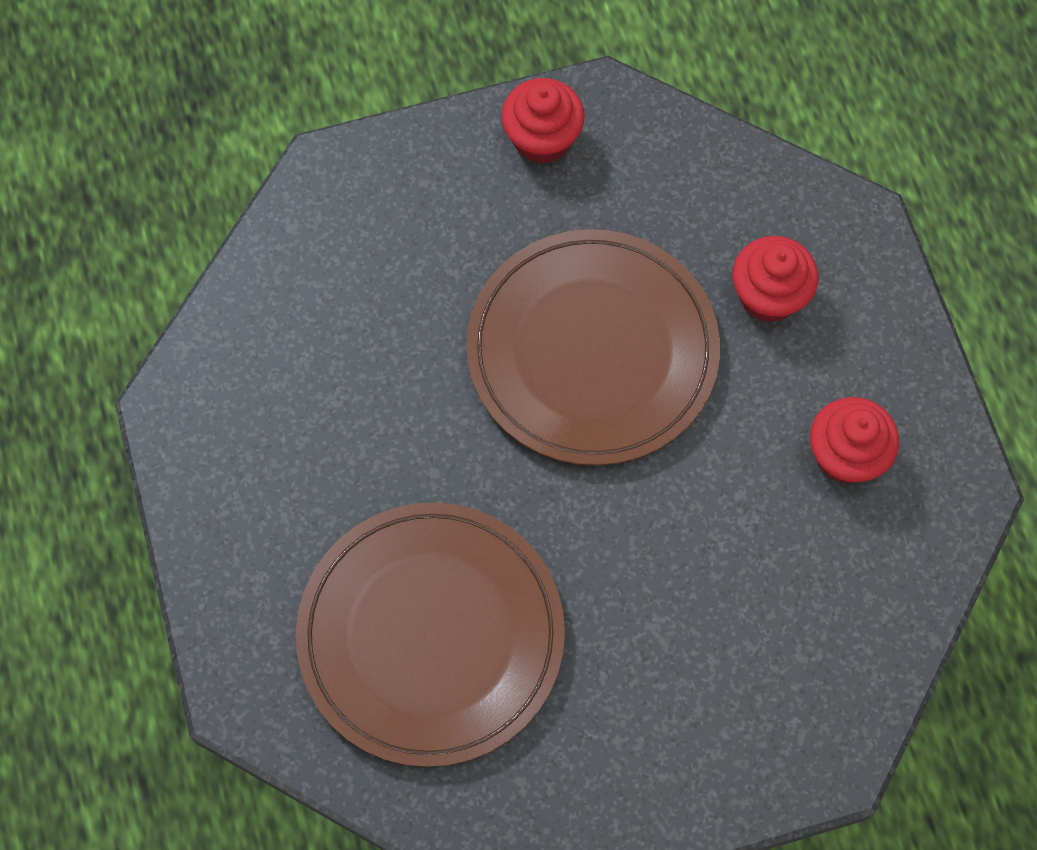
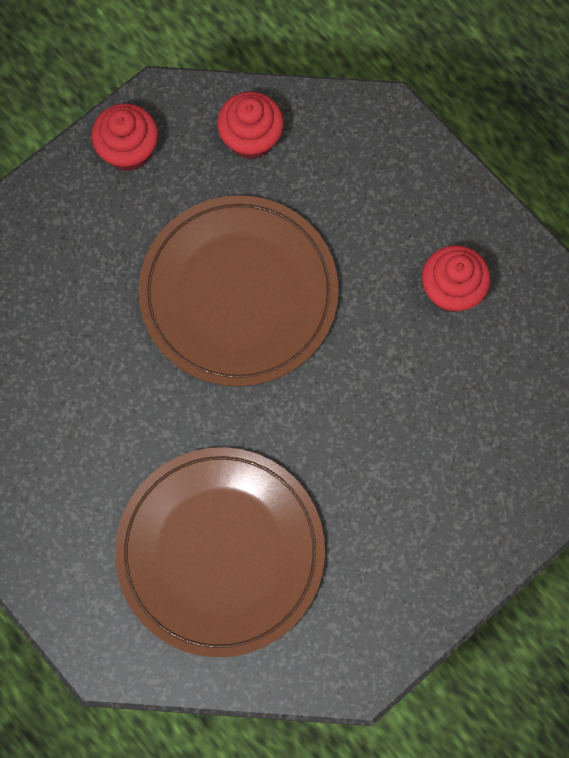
camera: 25 degrees left, 5 degrees up
(768, 296) = (345, 197): red cupcake -> red cupcake (251, 139)

